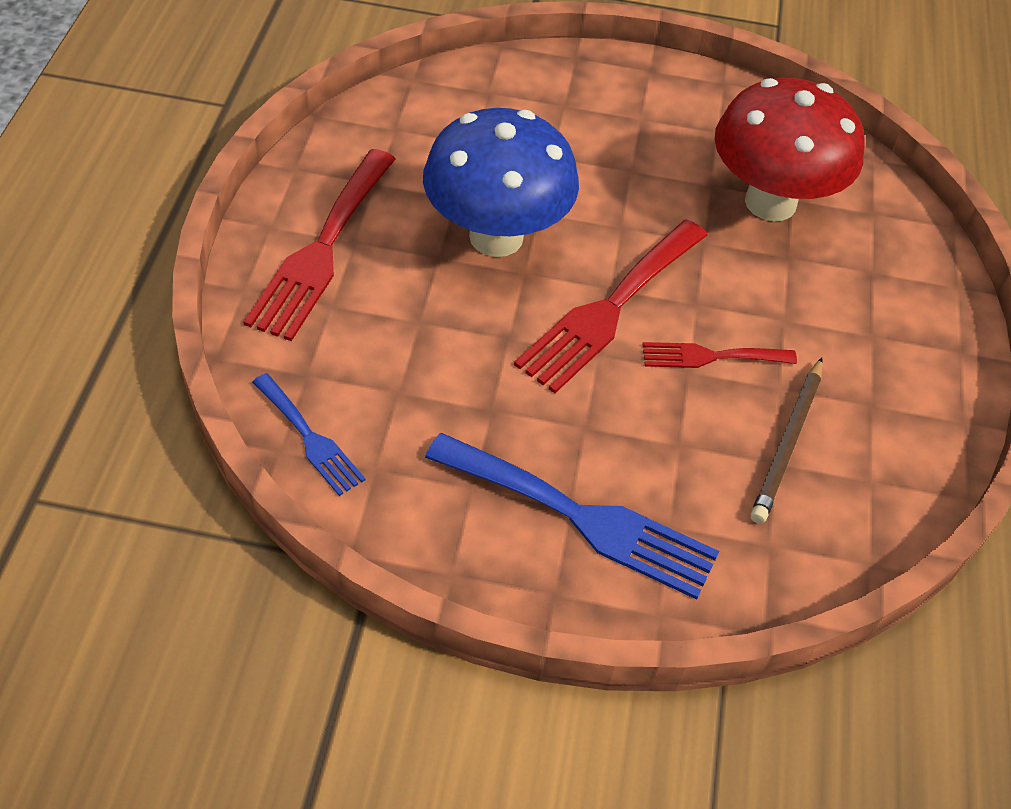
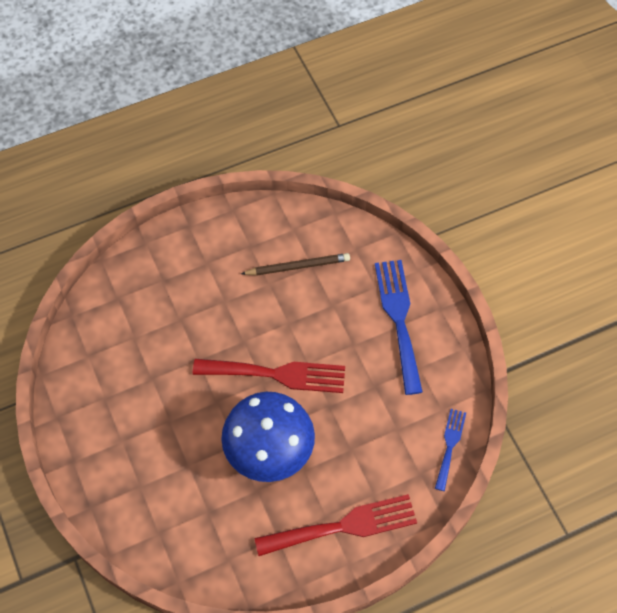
camera: 120 degrees left, 10 degrees up
(711, 356) = (272, 318): red fork -> none
(770, 202) = (145, 345): red mushroom -> none

